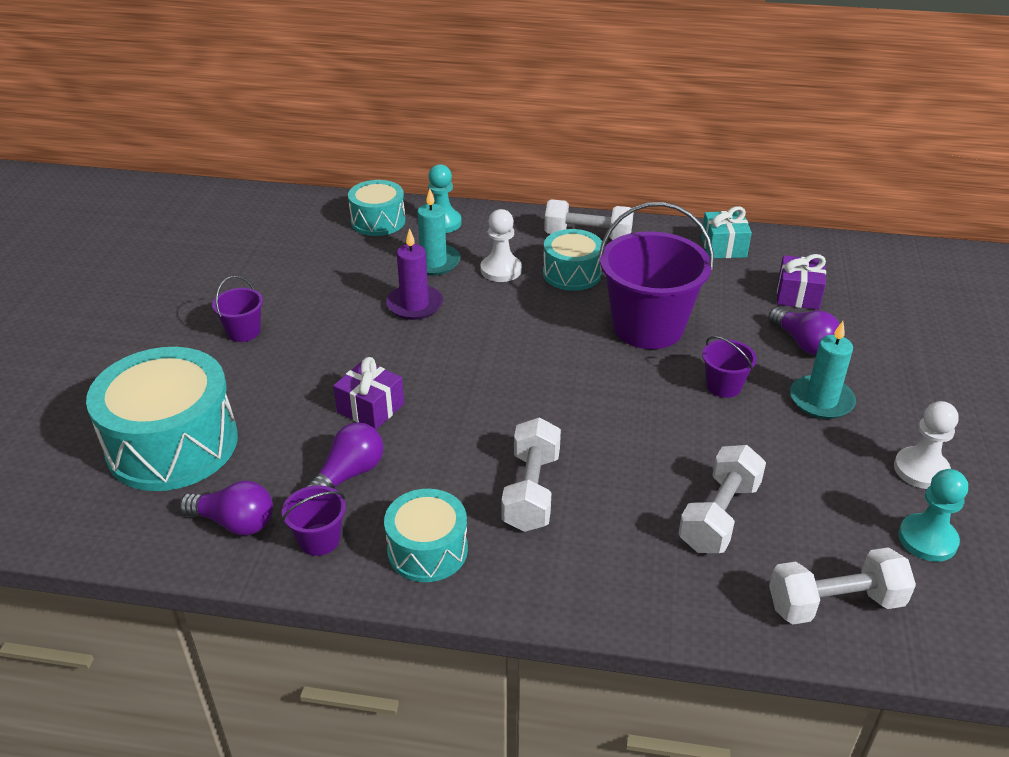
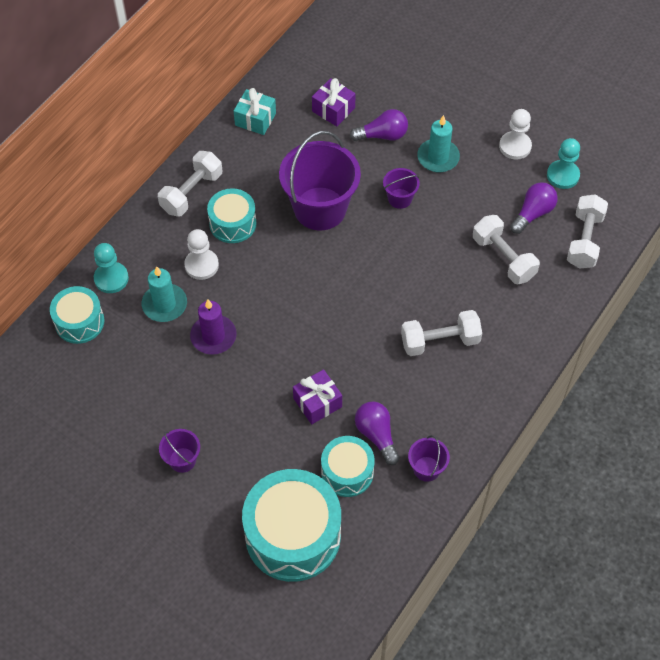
camera: 65 degrees left, 20 degrees up
(234, 522) = (389, 513): purple light bulb -> purple light bulb (533, 213)
(427, 550) = (462, 413): turquoise drum -> turquoise drum (347, 472)
(531, 491) = (440, 341): white dumbbell -> white dumbbell turned 45 degrees counterclockwise

